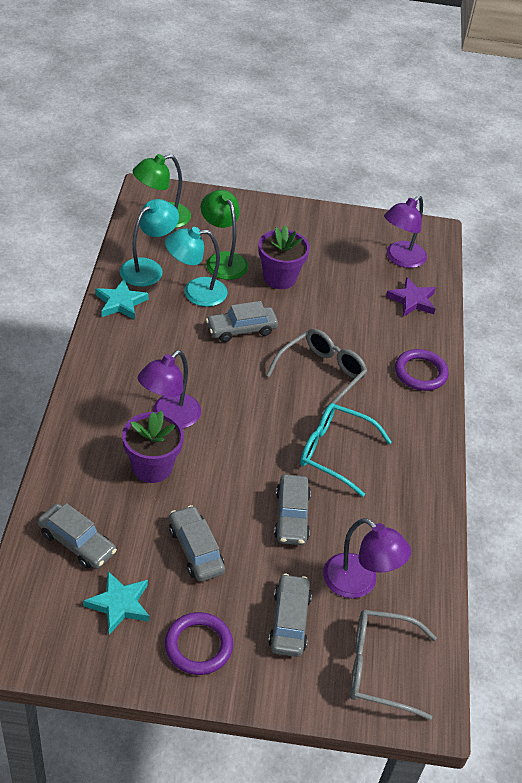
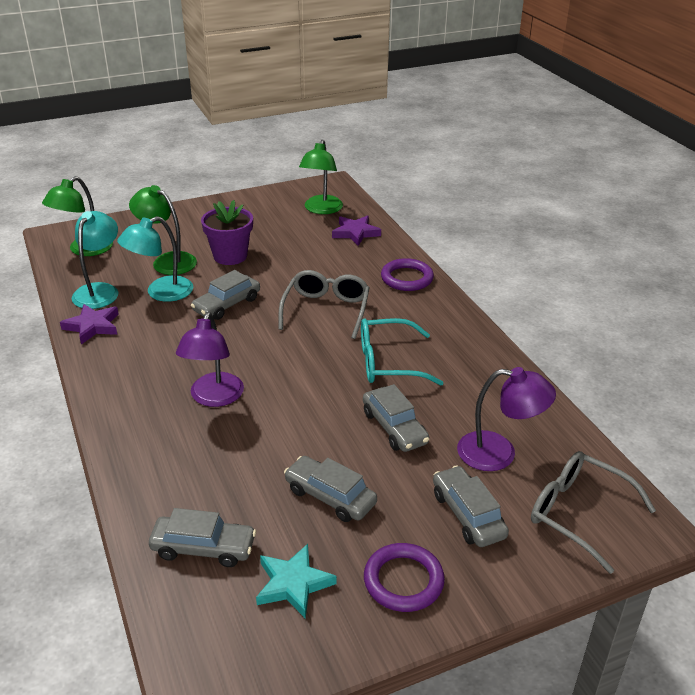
camera: 25 degrees left, 10 degrees down
(121, 303) = (92, 326): turquoise star -> purple star
(152, 467) = (230, 446): purple flower pot -> none
(379, 668) = (578, 513): grey glasses -> grey glasses turned 60 degrees clockwise
(400, 259) = (321, 209): purple lamp -> green lamp

